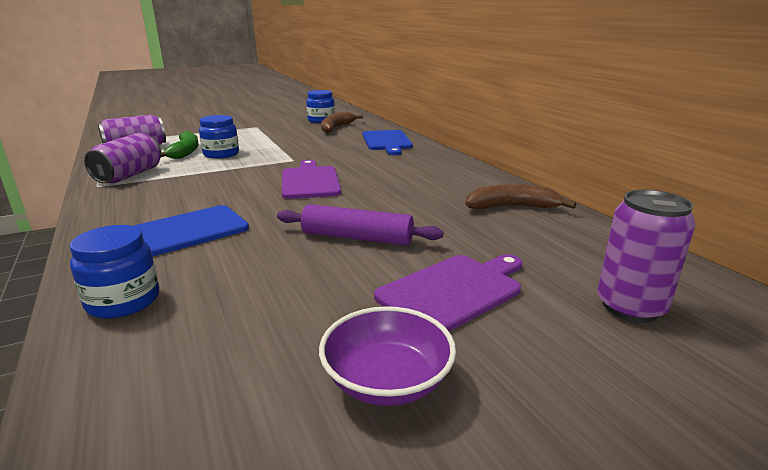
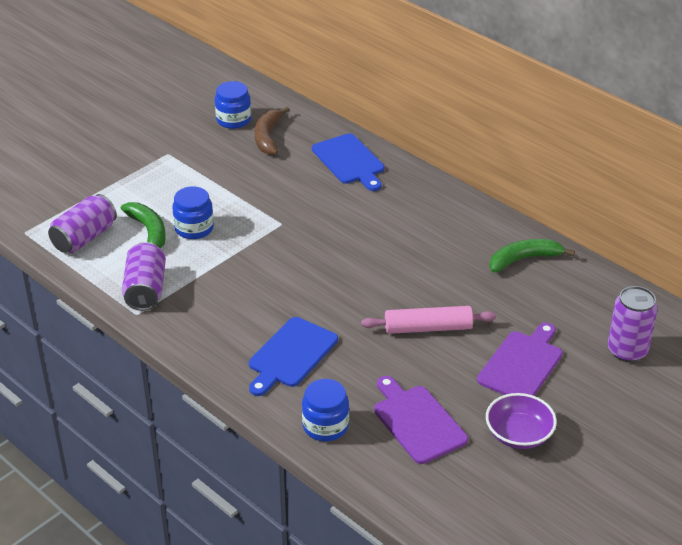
camera: 20 degrees left, 15 degrees up
(310, 181) = (330, 259): purple cutting board -> purple cutting board (417, 422)
(357, 238) = (428, 328): purple rolling pin -> pink rolling pin
(512, 207) = (524, 259): brown banana -> green banana

